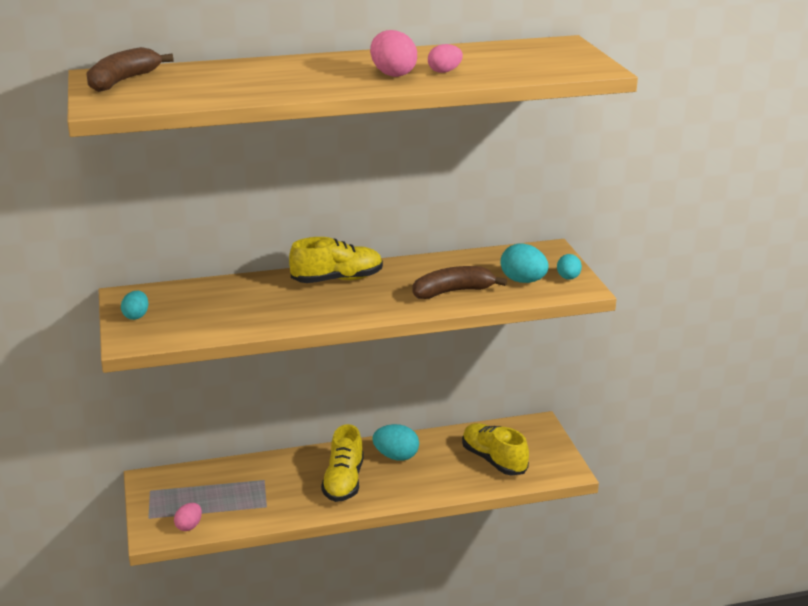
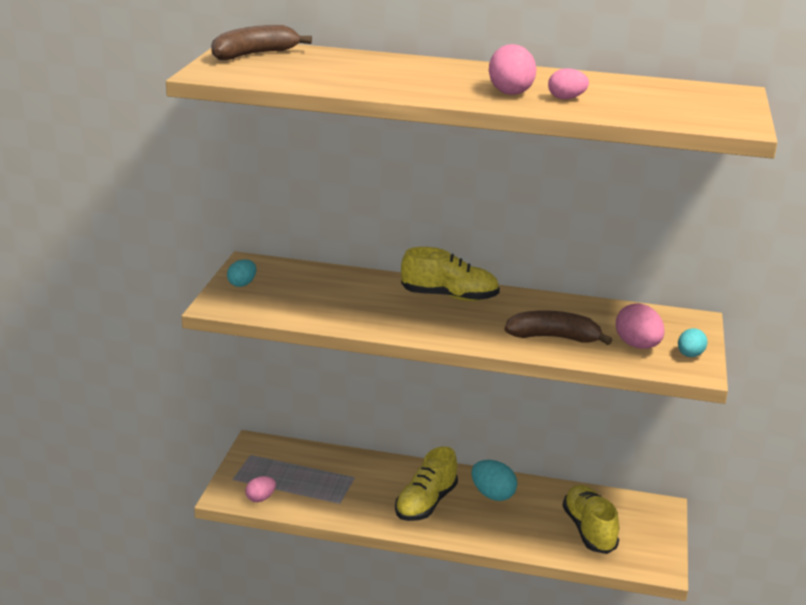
camera: 25 degrees right, 0 degrees up
(523, 281) = (637, 345): turquoise egg -> pink egg

